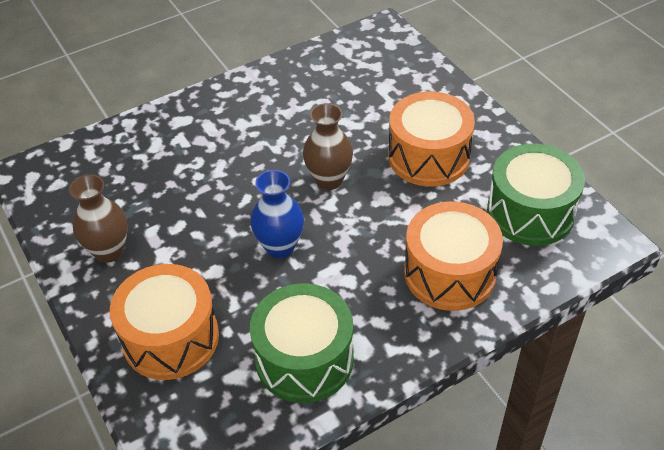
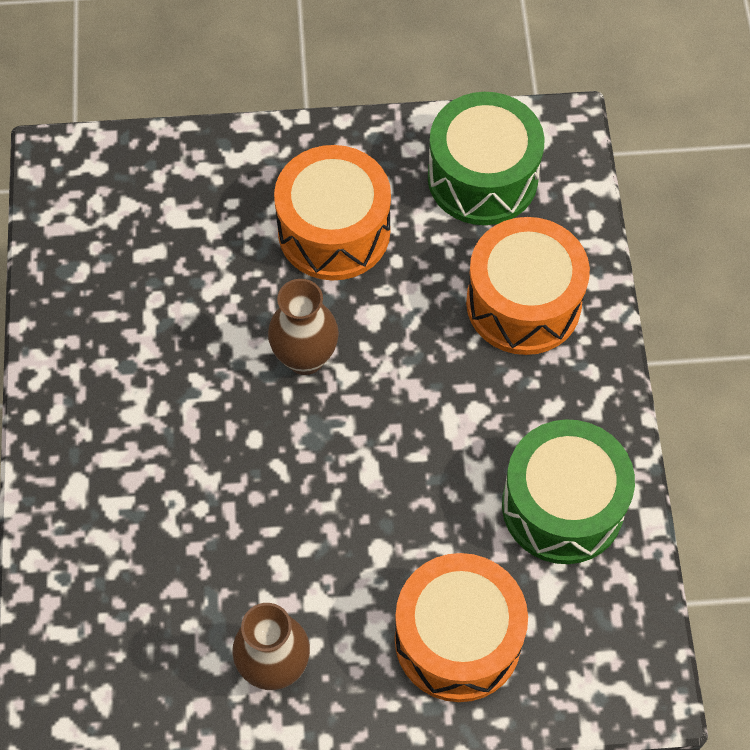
camera: 65 degrees left, 15 degrees up
(280, 247) = (384, 461): blue vase -> none

